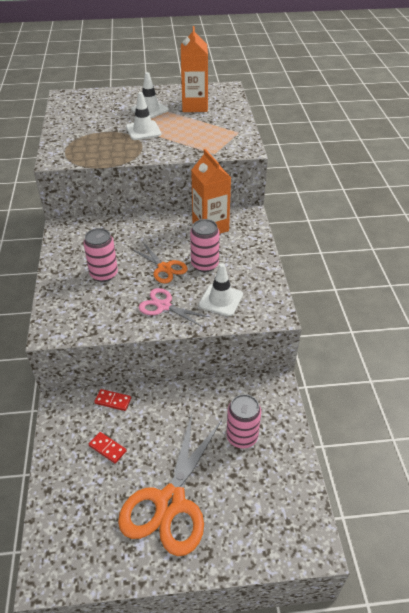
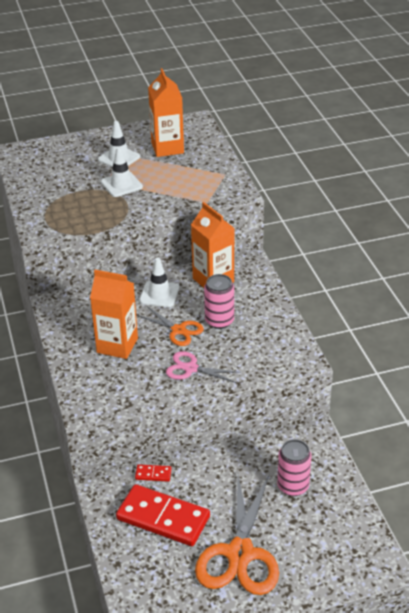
camera: 10 degrees left, 5 degrees down
(104, 274) = (117, 345): pink can -> orange carton
(107, 448) = (163, 518): red domino -> red domino, size x2.36
(221, 300) = (246, 354): white traffic cone -> white traffic cone (159, 294)

